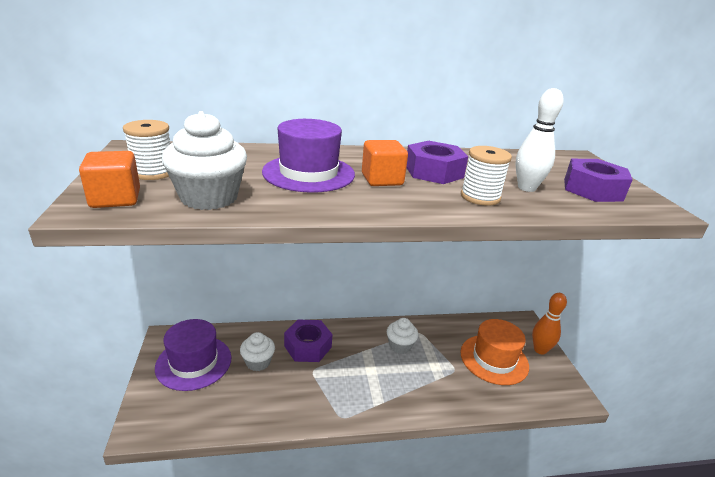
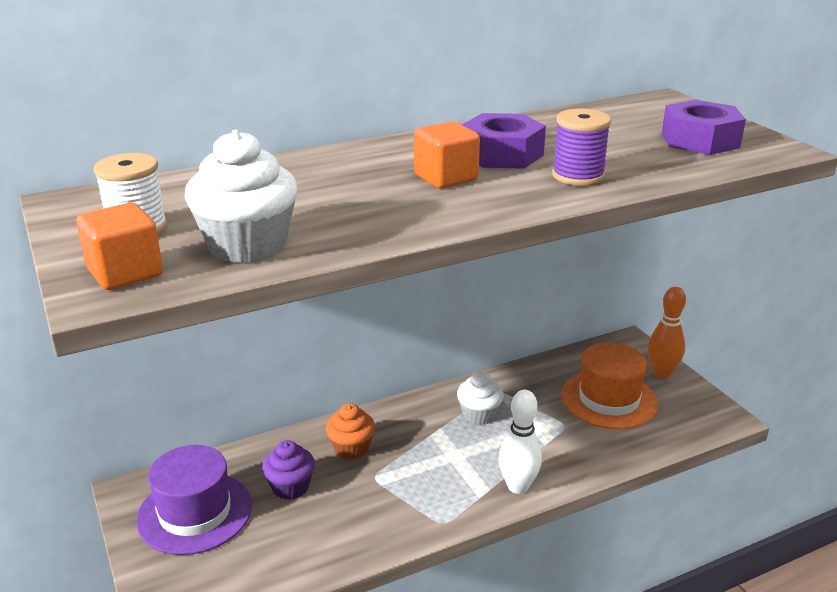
camera: 15 degrees left, 0 degrees up
(258, 362) = (290, 487): white cupcake -> purple cupcake
(308, 173) = (346, 188): purple hat -> none
(308, 346) = (351, 448): purple nut -> orange cupcake
(480, 197) = (578, 176): white spool -> purple spool
(526, 188) = (624, 153): white bowling pin -> white bowling pin (518, 486)

